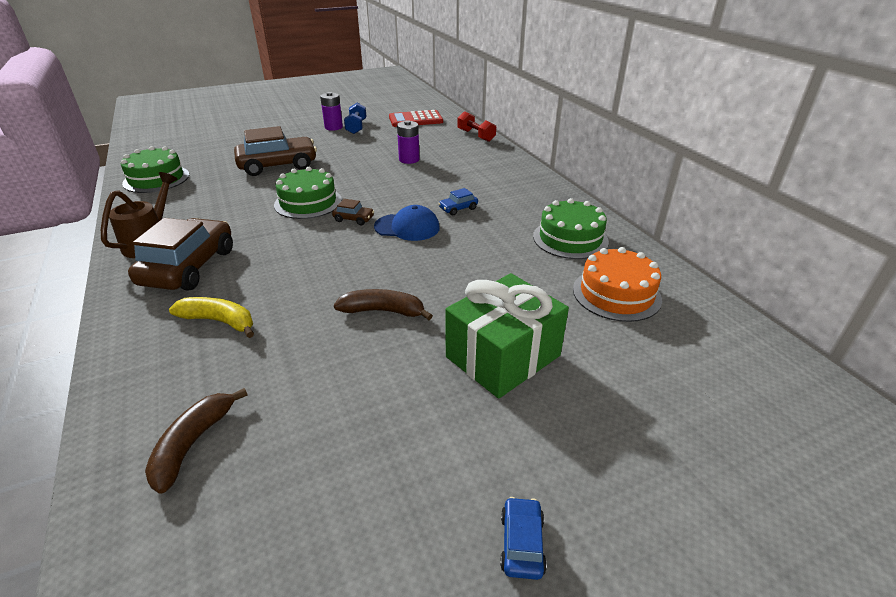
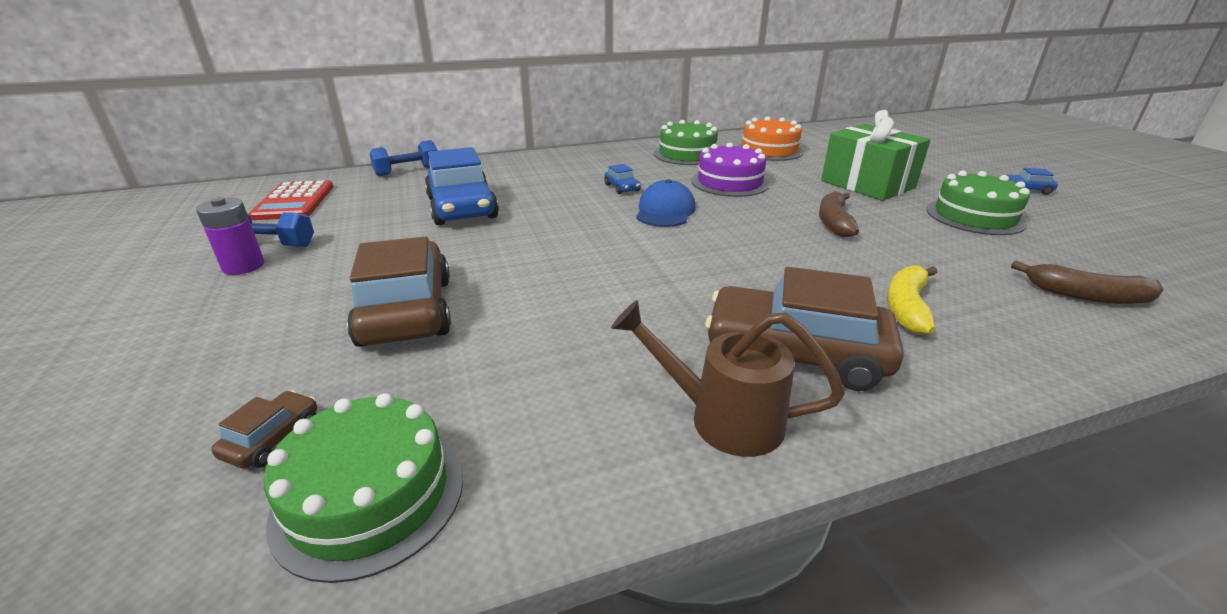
camera: 85 degrees left, 5 degrees down
(308, 202) = (583, 272): green cake -> green cake (974, 216)
(354, 219) = (641, 239): brown car -> brown car (273, 438)
(409, 159) = (462, 208): purple battery -> blue car
(476, 136) = (407, 171): red dumbbell -> blue dumbbell
(485, 260) = (729, 182): none -> purple cake

